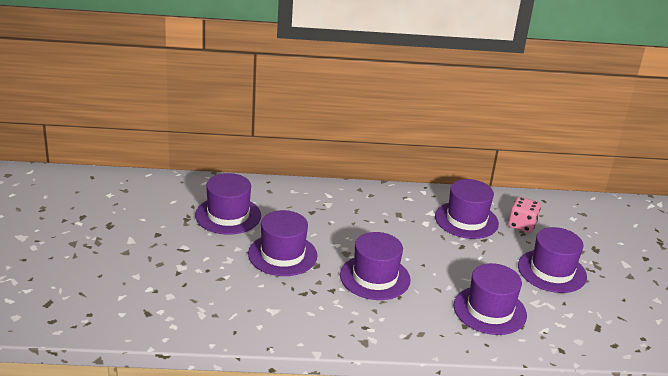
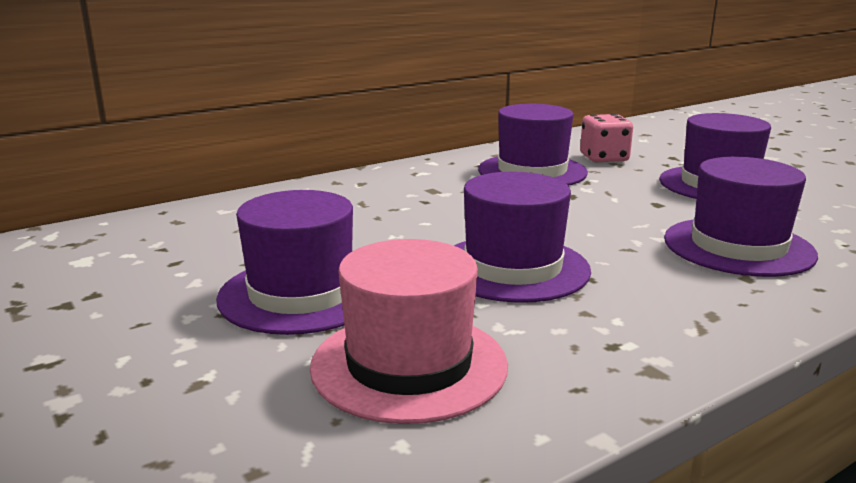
camera: 30 degrees left, 10 degrees down
(228, 215) = (118, 274): purple hat -> none
(288, 302) = (409, 365): none -> pink hat

